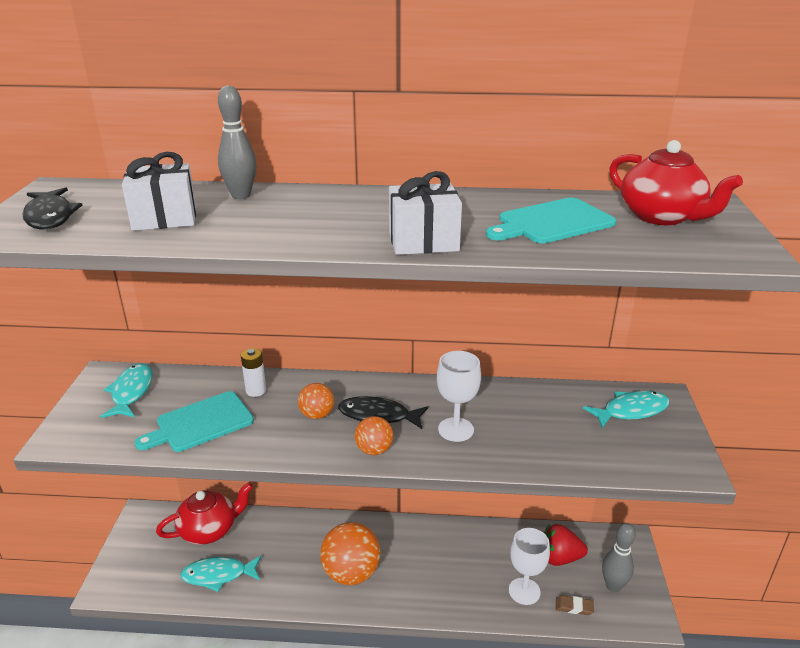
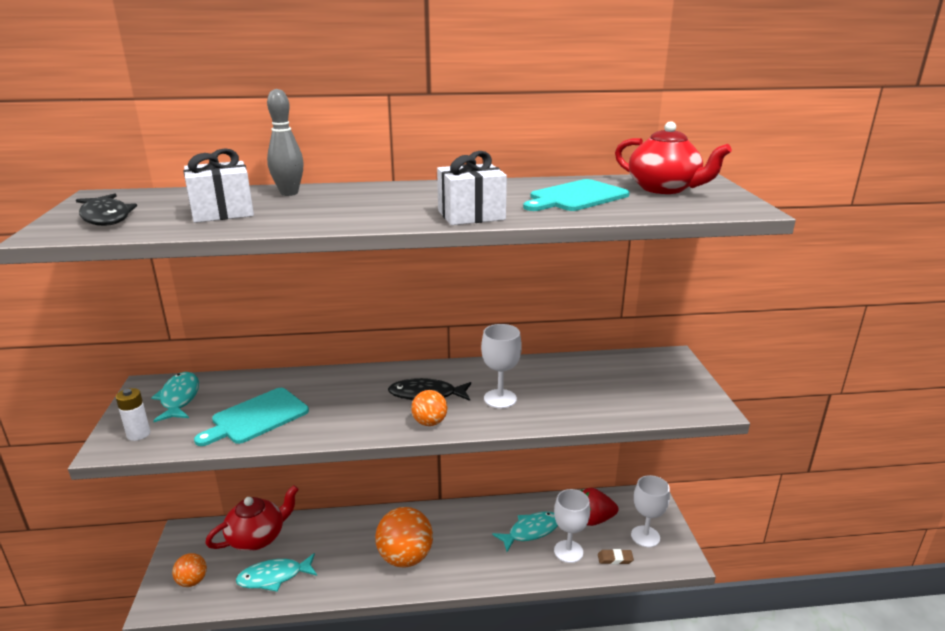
camera: 10 degrees left, 5 degrees down
(256, 391) = (304, 385): white battery -> white battery (138, 434)
(317, 415) = (368, 399): orange ball -> orange ball (192, 581)
(613, 586) = (645, 536): grey bowling pin -> white goblet
(631, 411) = (648, 369): turquoise fish -> turquoise fish (531, 531)

